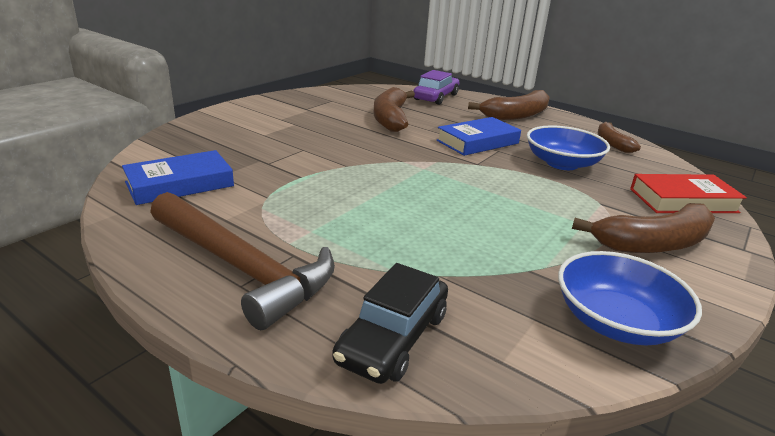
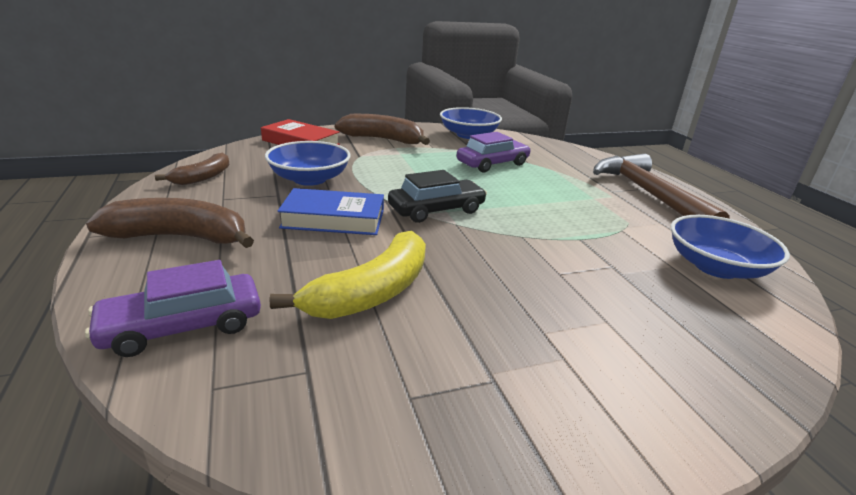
camera: 145 degrees left, 0 degrees up
(180, 184) = (716, 267): blue book -> blue bowl
(390, 118) = (372, 292): brown banana -> yellow banana
(393, 337) = (575, 156): black car -> black car (436, 210)
(475, 250) = (492, 164): none -> purple car

